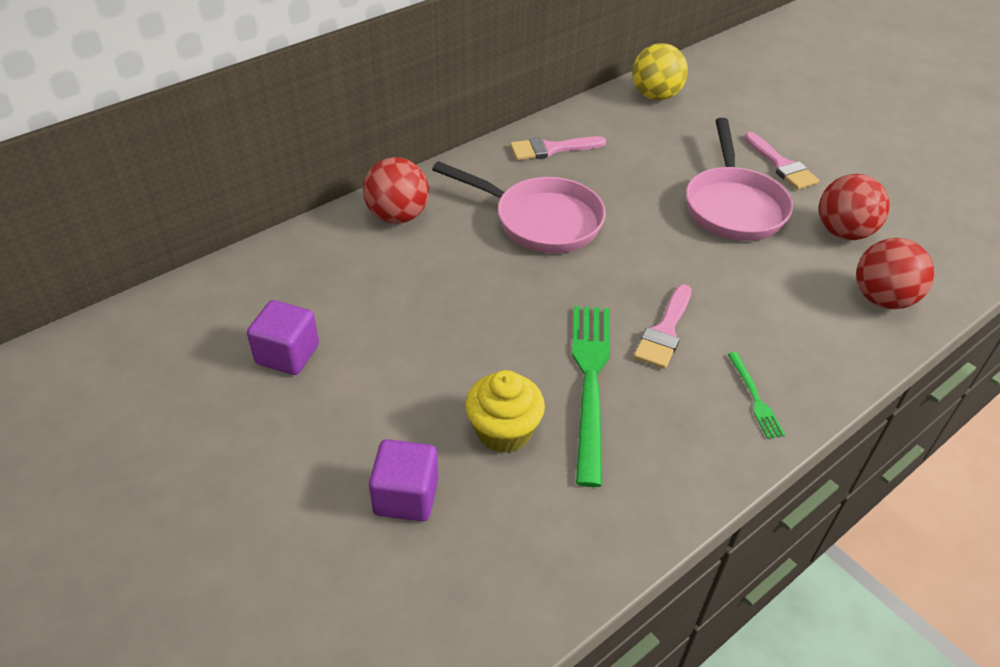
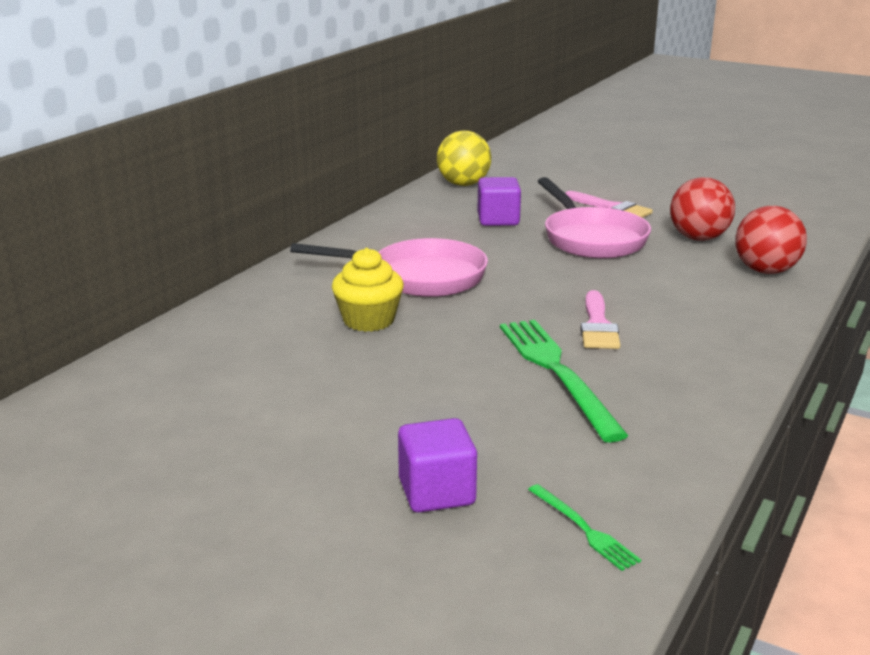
camera: 20 degrees left, 20 degrees down
(287, 354) = (221, 418): purple cube -> purple cube (498, 220)
(398, 216) = (268, 299): red ball -> none
(504, 431) = (500, 423): yellow cupcake -> yellow cupcake (368, 320)
(551, 149) = (391, 231): pink brush -> none
(755, 398) = (714, 351): green fork -> green fork (584, 529)

